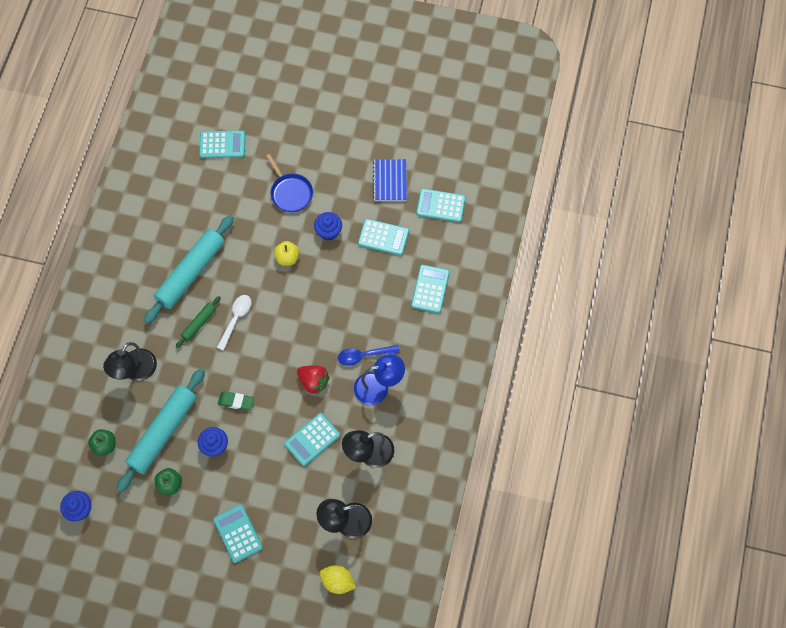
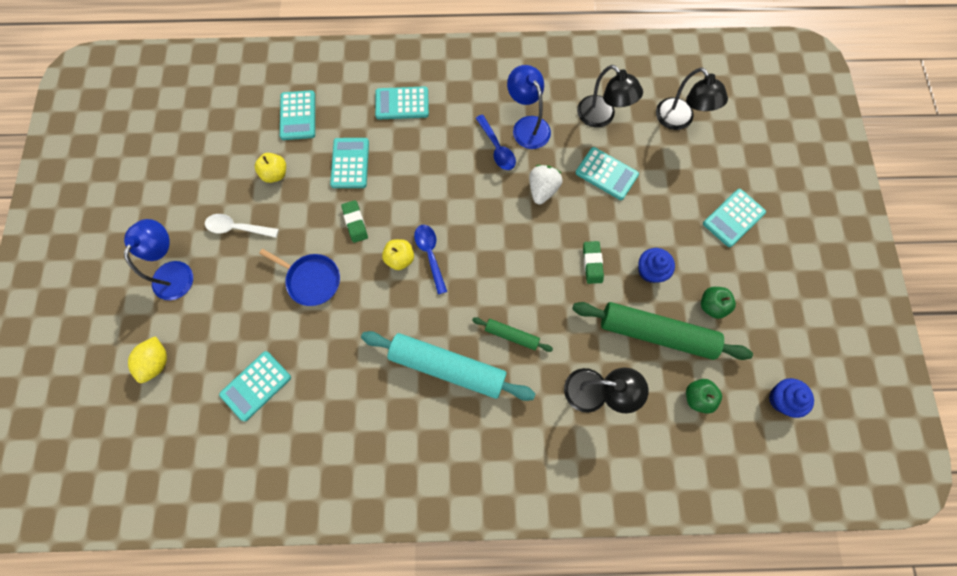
camera: 105 degrees left, 5 degrees up
(163, 432) = (656, 333): turquoise rolling pin -> green rolling pin
(222, 145) = (256, 386): turquoise calculator -> turquoise calculator turned 120 degrees counterclockwise
(236, 319) = (493, 294): white spoon -> white spoon (237, 228)
(283, 280) = (430, 255): none -> blue spoon
(290, 192) = (311, 280): blue pan -> blue pan turned 75 degrees clockwise
(313, 382) = (542, 189): red strawberry -> white strawberry
(327, 104) = (176, 271): none -> blue lamp
(328, 231) = (355, 222): blue cupcake -> green eraser
(338, 581) = (738, 113): yellow lemon -> yellow lemon (157, 362)
(390, 181) = (275, 174): blue notebook -> yellow apple

